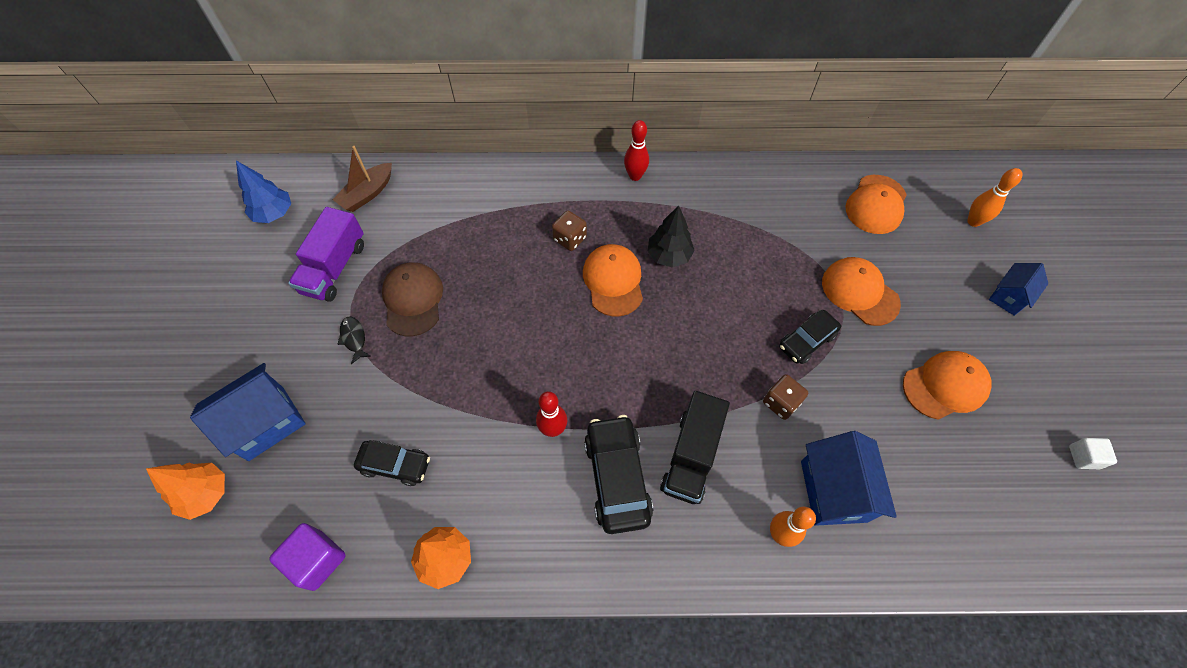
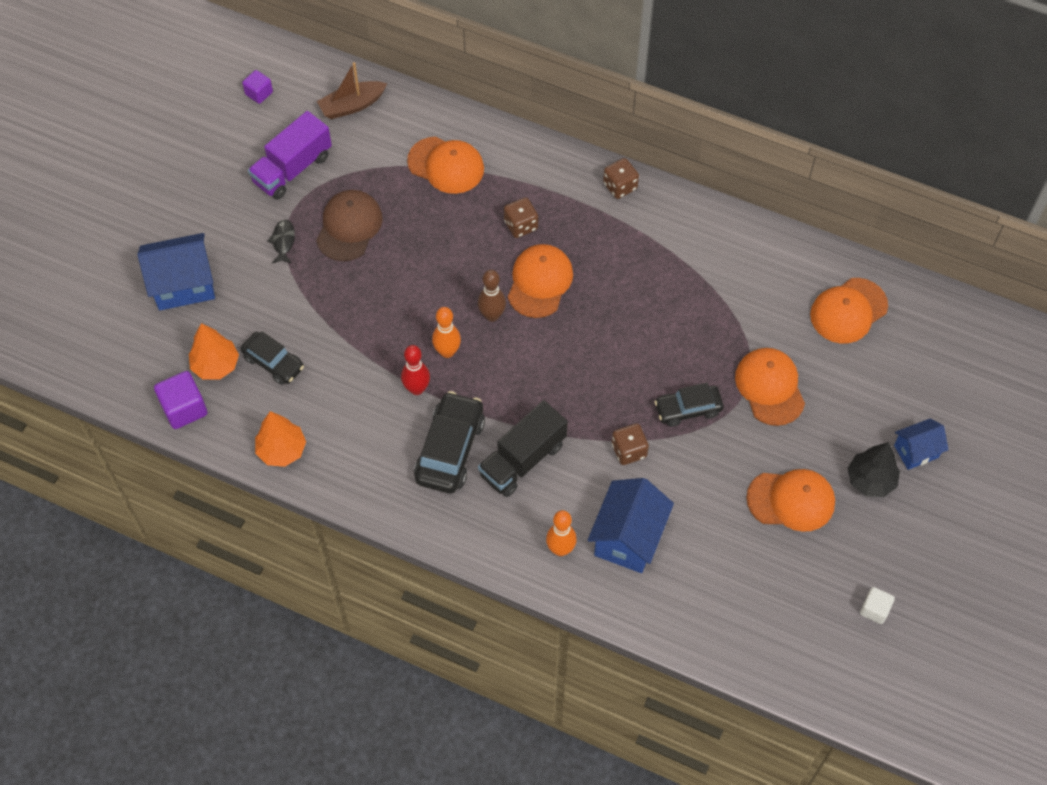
camera: 25 degrees right, 0 degrees up
(206, 494) = (117, 322): orange tree -> orange tree (216, 365)
(274, 213) = (259, 93): blue tree -> purple cube
(477, 213) = (446, 165): none -> orange cap
(587, 328) = (492, 315): none -> brown bowling pin
(635, 176) = (620, 186): red bowling pin -> brown dice
(669, 255) = (606, 279): black tree -> black tree (870, 480)
(973, 221) = (938, 367): orange bowling pin -> orange bowling pin (447, 352)

